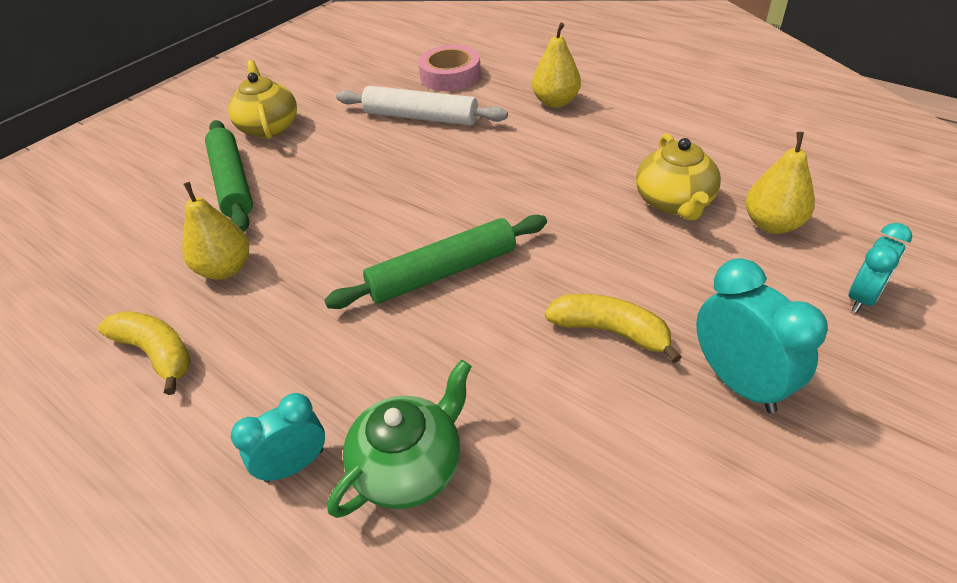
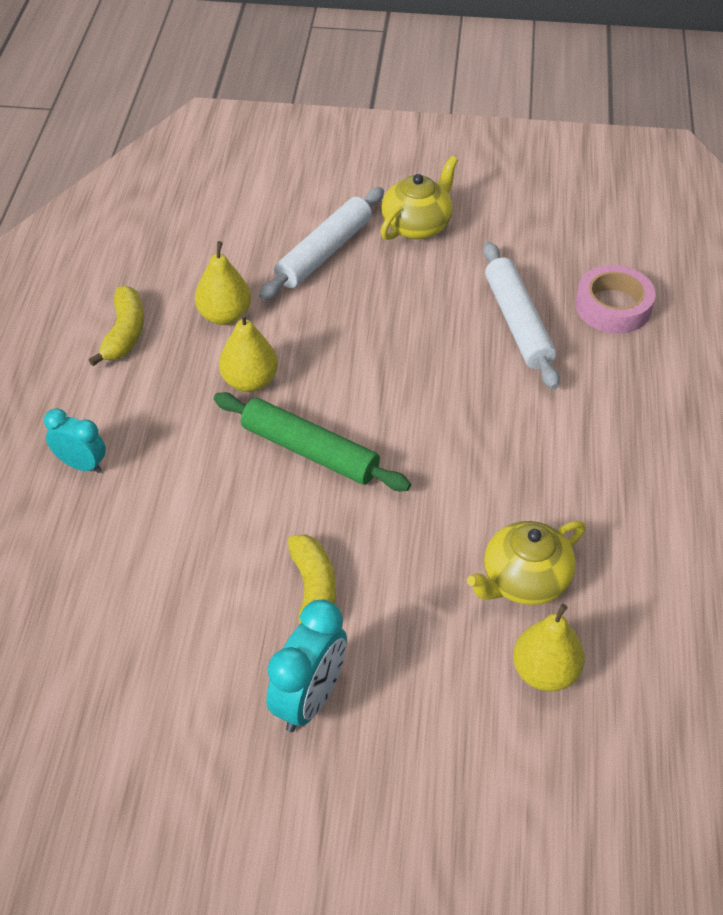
camera: 55 degrees right, 5 degrees up
(232, 183) = (324, 252): green rolling pin -> white rolling pin
(410, 466) = (114, 526): green teapot -> none
(555, 102) = (632, 416): yellow pear -> yellow pear (250, 381)
(862, 298) = (478, 771): turquoise clock -> none

